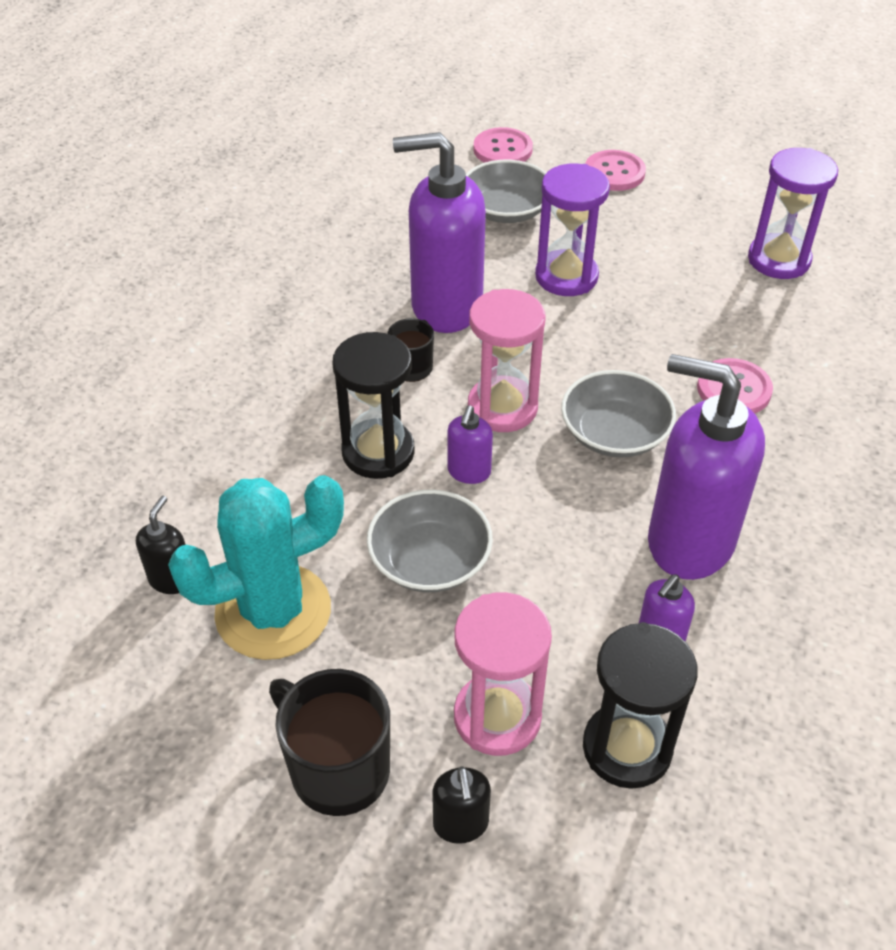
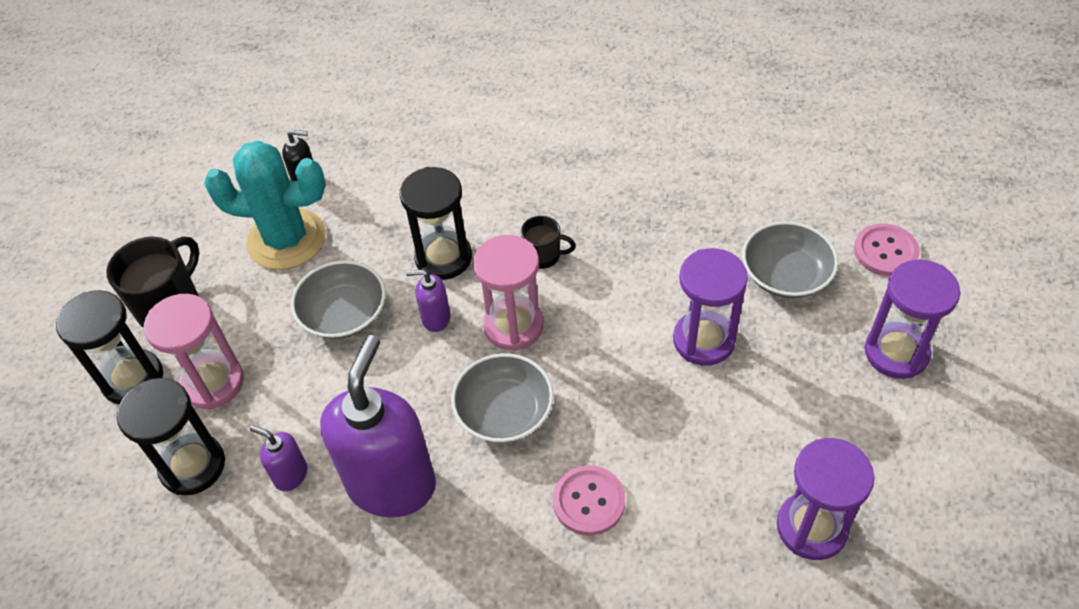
camera: 80 degrees right, 5 degrees up
(273, 611) = (286, 239): turquoise cactus -> turquoise cactus turned 45 degrees counterclockwise
(445, 306) = (627, 260): purple soap dispenser -> none
(461, 824) = (133, 379): black soap dispenser -> black hourglass
(614, 173) = (896, 352): pink button -> purple hourglass

